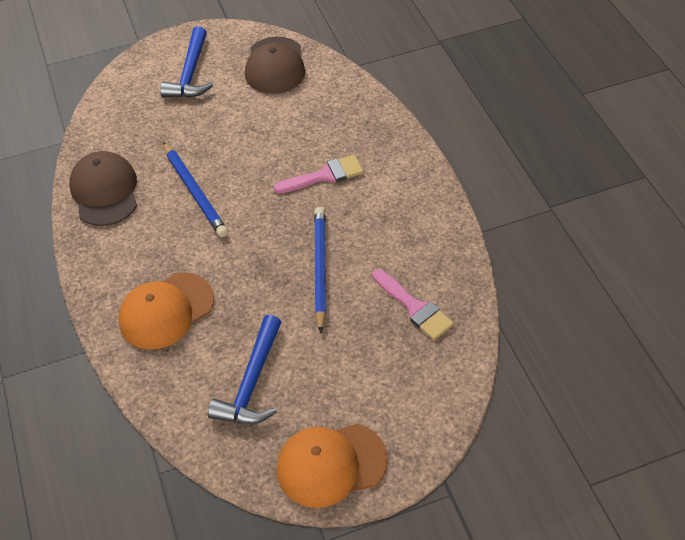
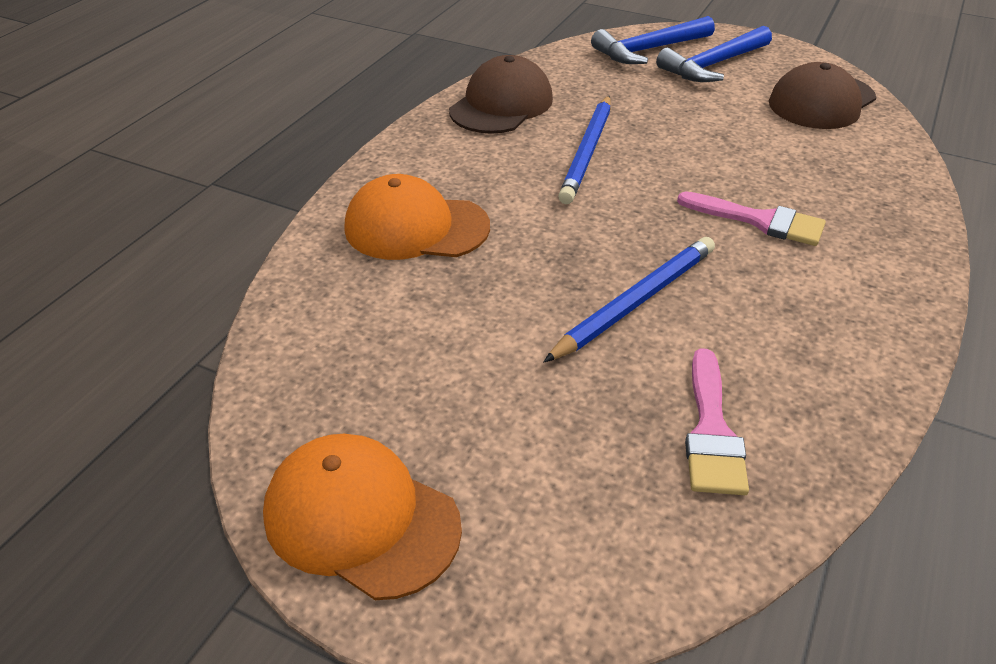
camera: 45 degrees right, 10 degrees down
(252, 383) = (402, 354): blue hammer -> blue hammer (649, 50)

